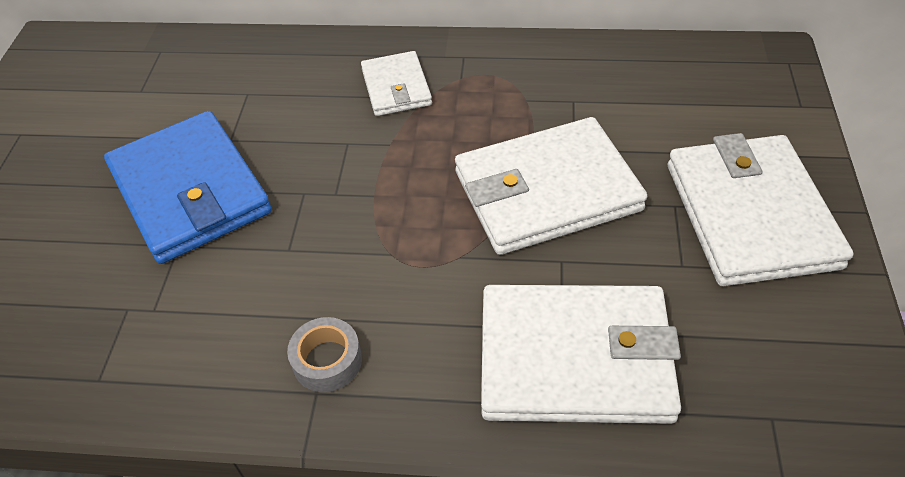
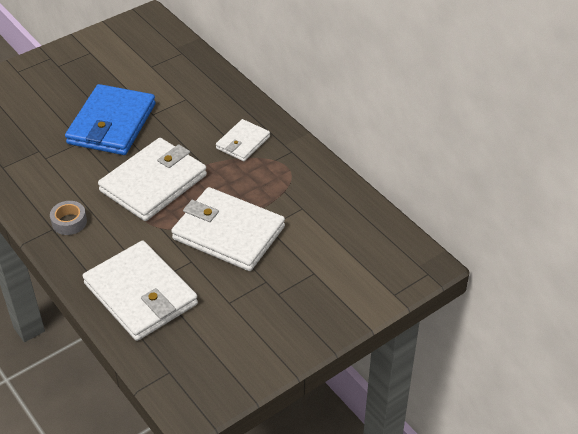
camera: 45 degrees right, 5 degrees down
(750, 214) = (287, 310): white wallet -> white wallet (154, 183)

